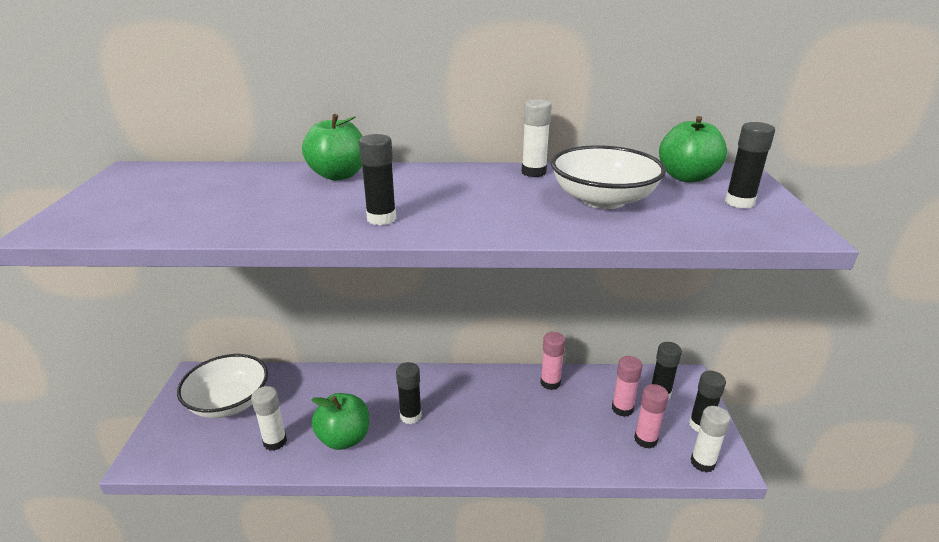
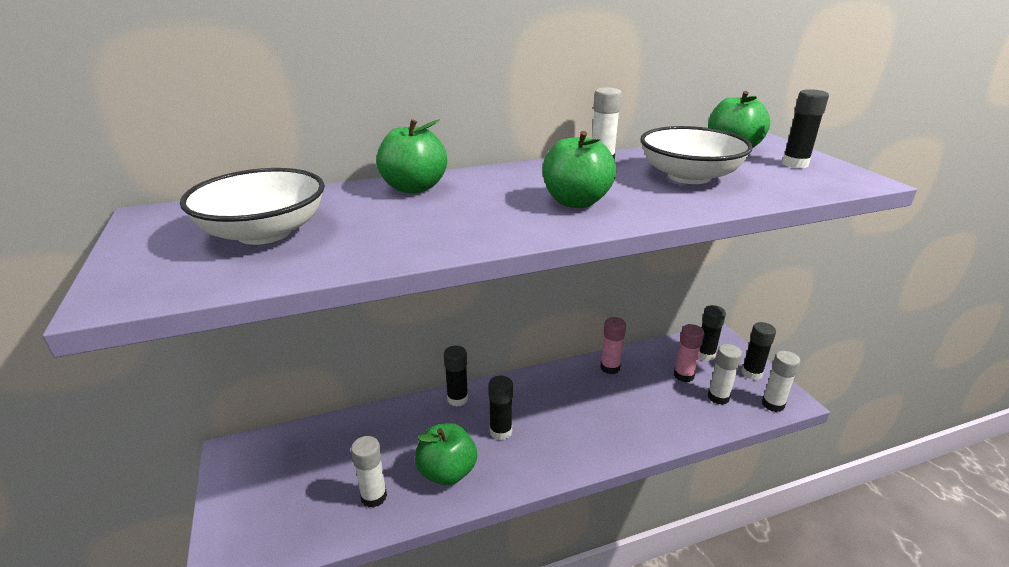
camera: 20 degrees left, 0 degrees up
(229, 402) = (294, 470): white bowl -> white bowl (264, 233)
(381, 218) = (510, 222): black glue stick -> black glue stick (457, 399)
(461, 209) = (576, 202): none -> green apple
(645, 439) = (718, 397): pink glue stick -> white glue stick

